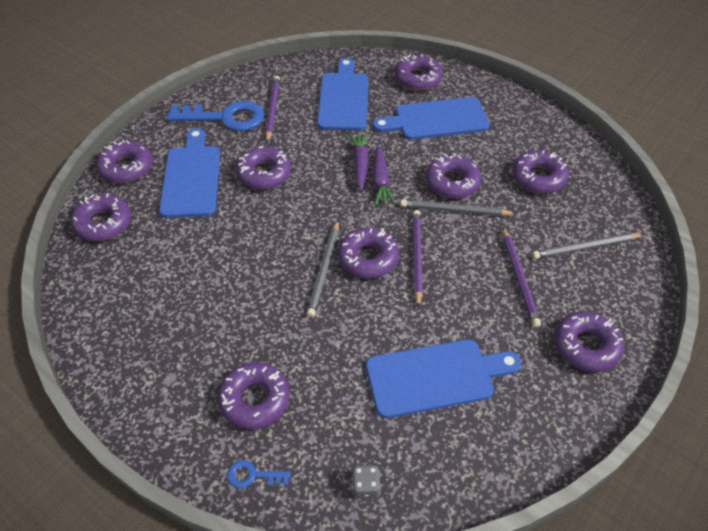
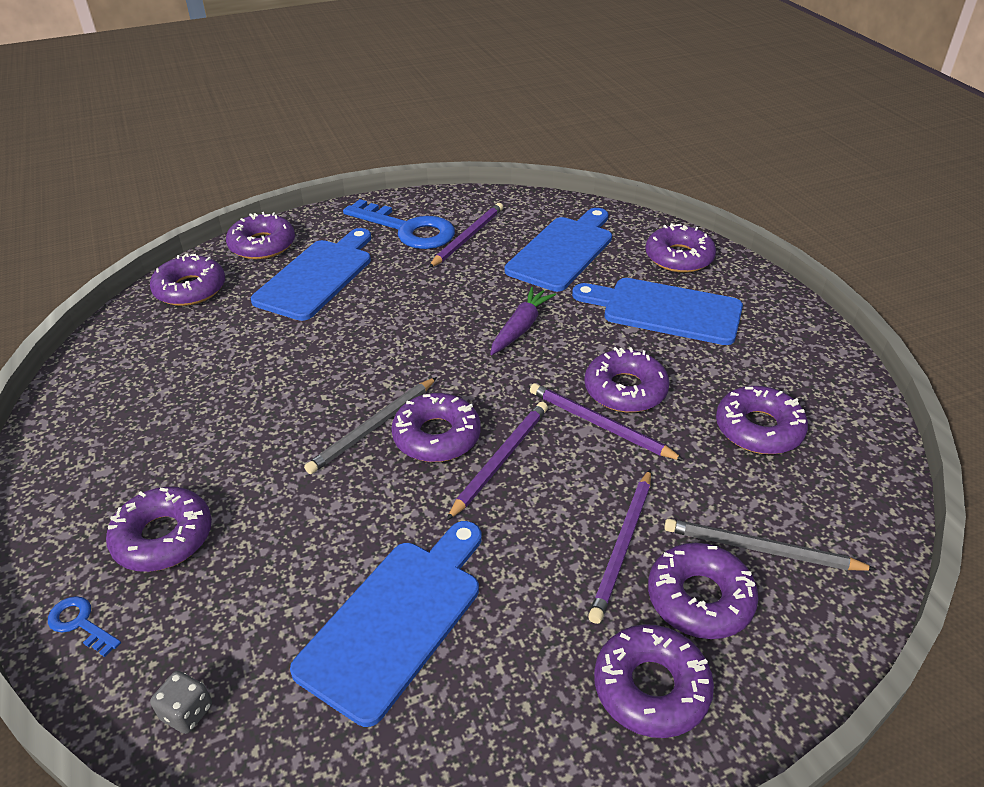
camera: 30 degrees right, 10 degrees down
(264, 174) = (398, 299): purple donut -> purple donut (699, 598)
(380, 181) = (530, 355): purple carrot -> none
(435, 377) = (396, 620): blue cutting board -> blue cutting board turned 75 degrees counterclockwise
(455, 210) = (600, 425): grey pencil -> purple pencil

